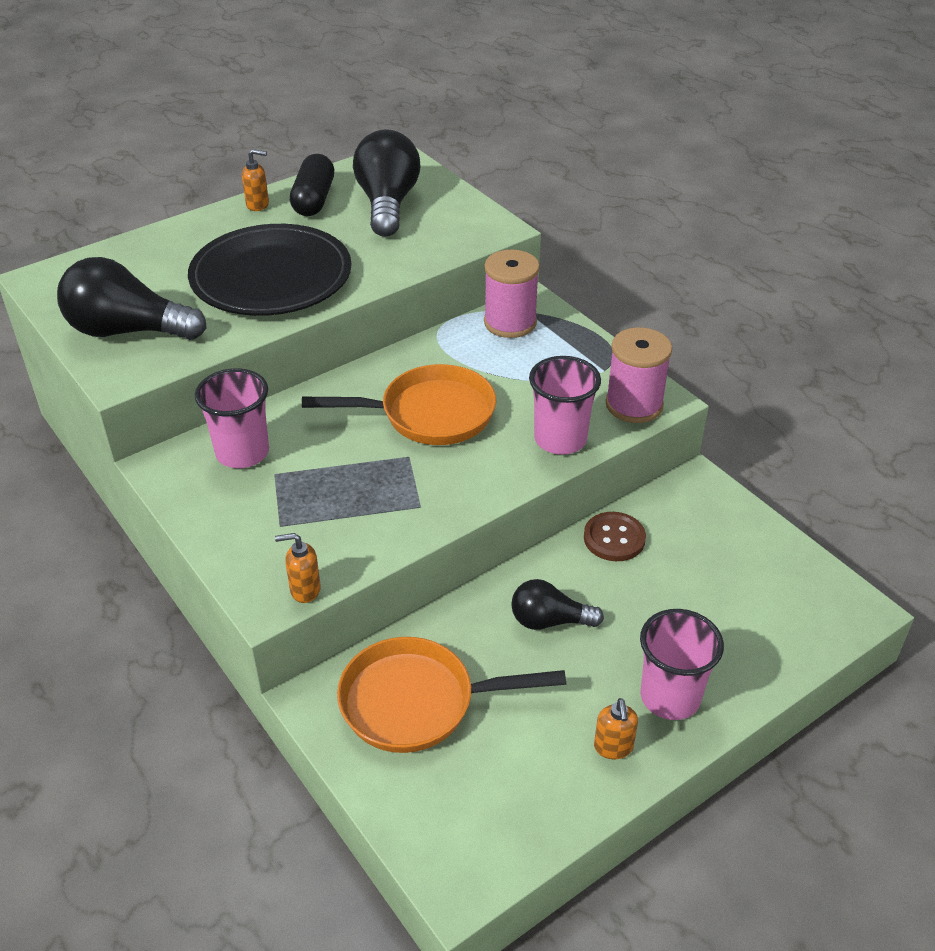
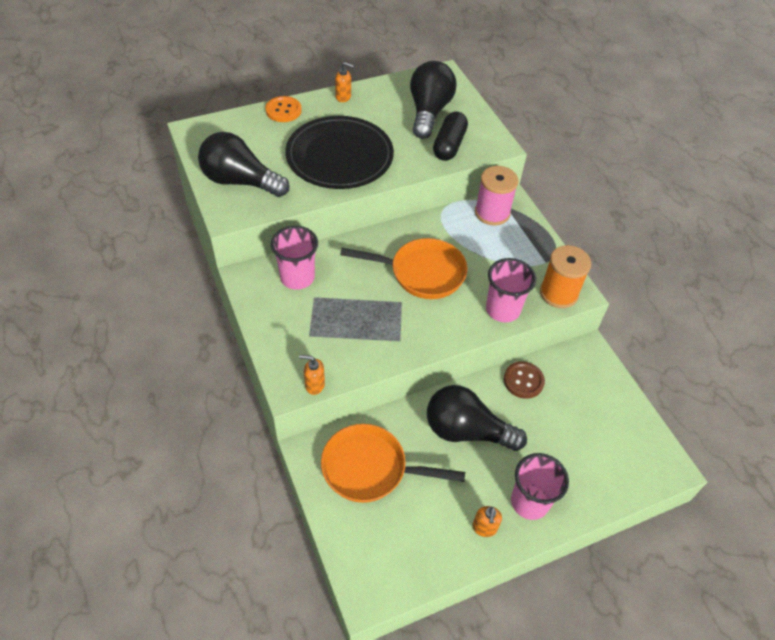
camera: 10 degrees right, 10 degrees up
(172, 234) = (283, 110): none -> orange button
(313, 199) = (381, 99): black capsule -> black capsule (449, 145)
(549, 621) = (466, 431): black light bulb -> black light bulb, size x1.72
(634, 405) = (558, 293): pink spool -> orange spool

